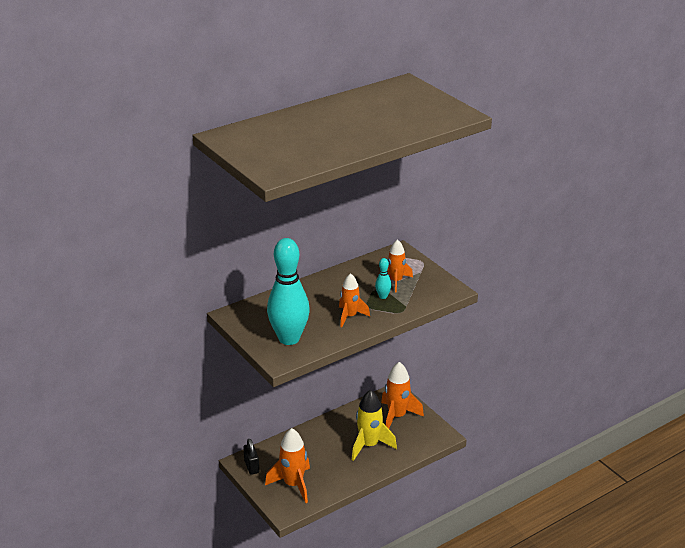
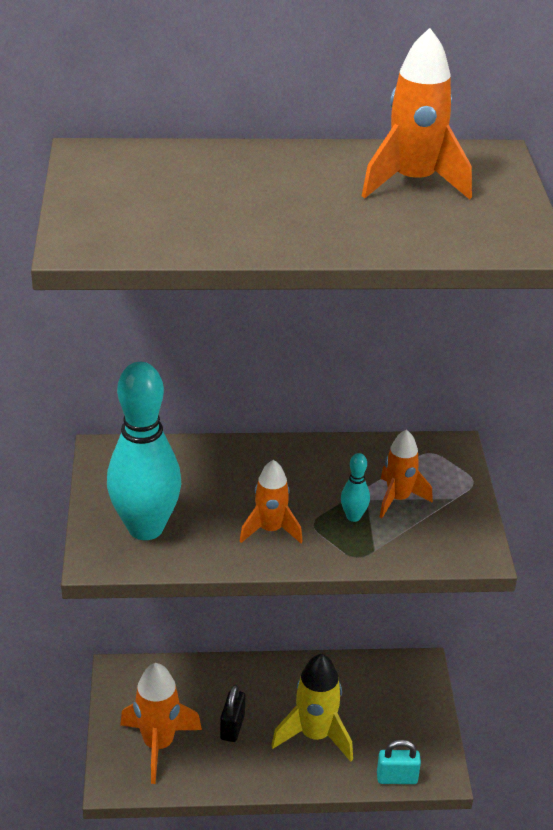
camera: 30 degrees right, 5 degrees up
(251, 466) = (126, 687): black padlock -> black padlock (232, 727)
(397, 416) = (393, 707): orange rocket -> orange rocket (413, 182)
(424, 446) = (397, 778): none -> turquoise padlock

